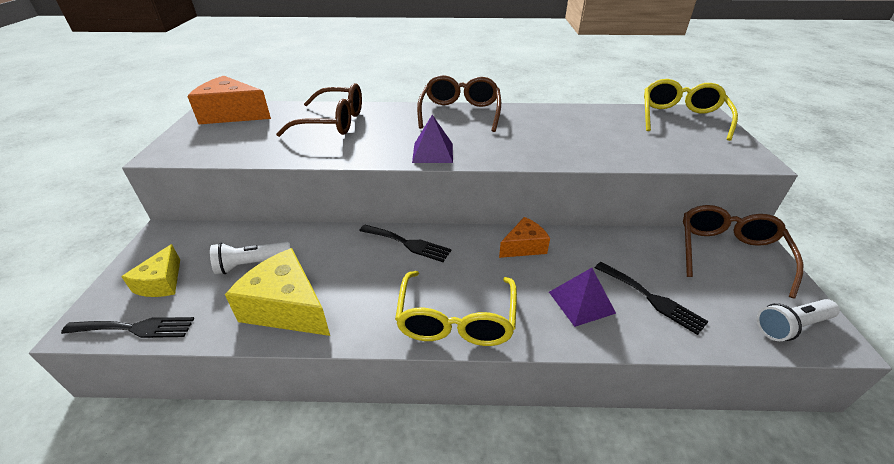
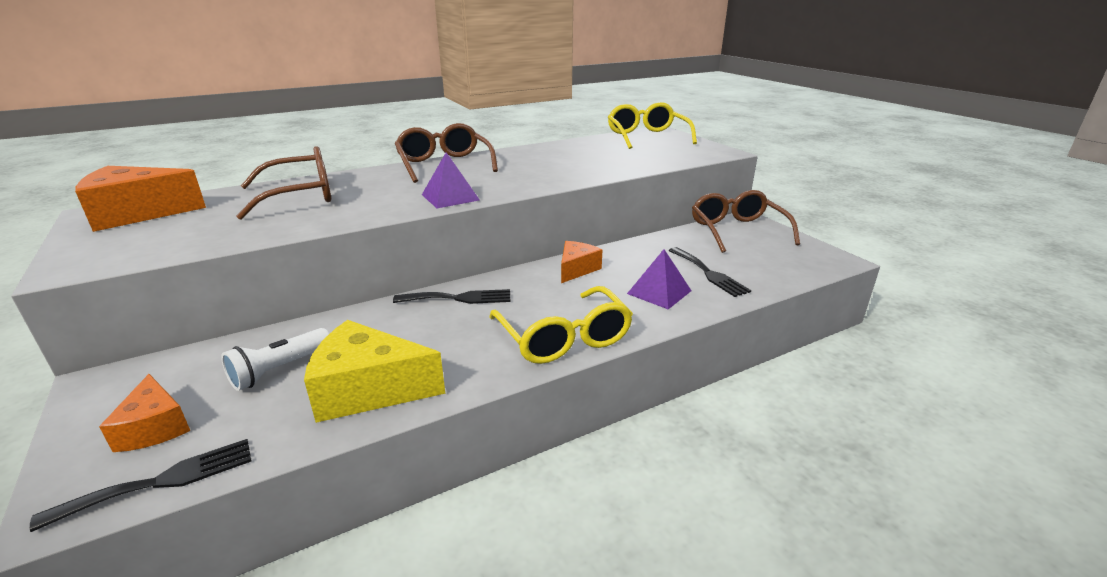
camera: 30 degrees left, 10 degrees down
(161, 282) = (154, 427): yellow cheese -> orange cheese
(651, 298) = (709, 273): black fork -> black fork turned 45 degrees clockwise
(791, 326) = (810, 261): white flashlight -> none

